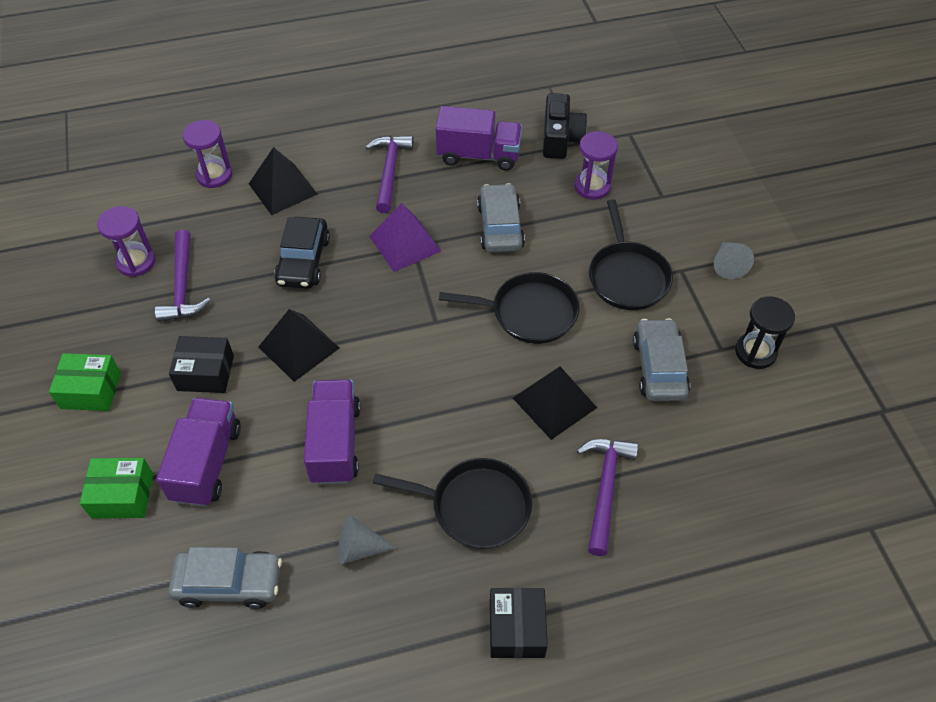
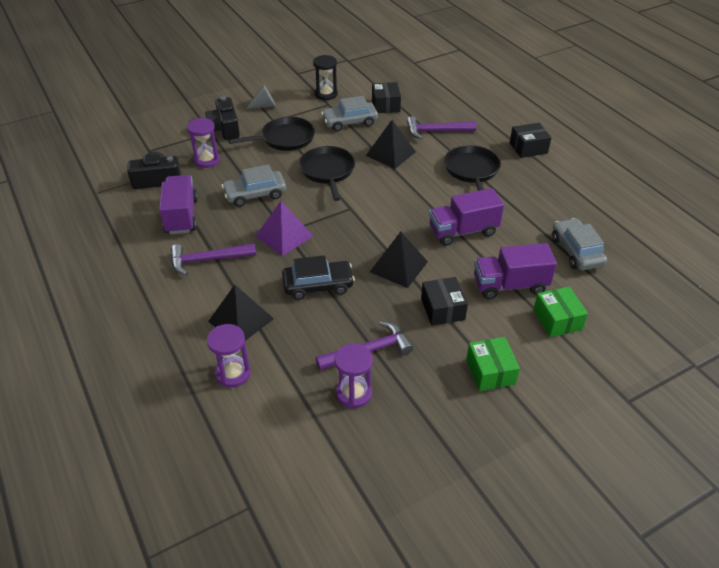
camera: 105 degrees left, 10 degrees down
(359, 548) = (522, 206): grey cone -> none
(669, 212) = (225, 128): none -> black camera
(705, 433) = (385, 105): none -> black box

